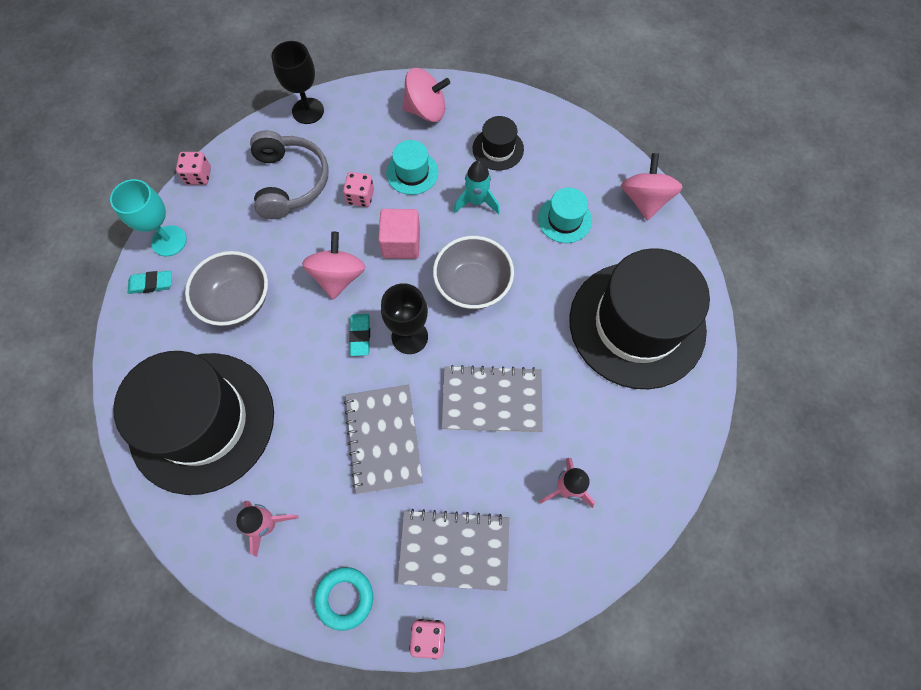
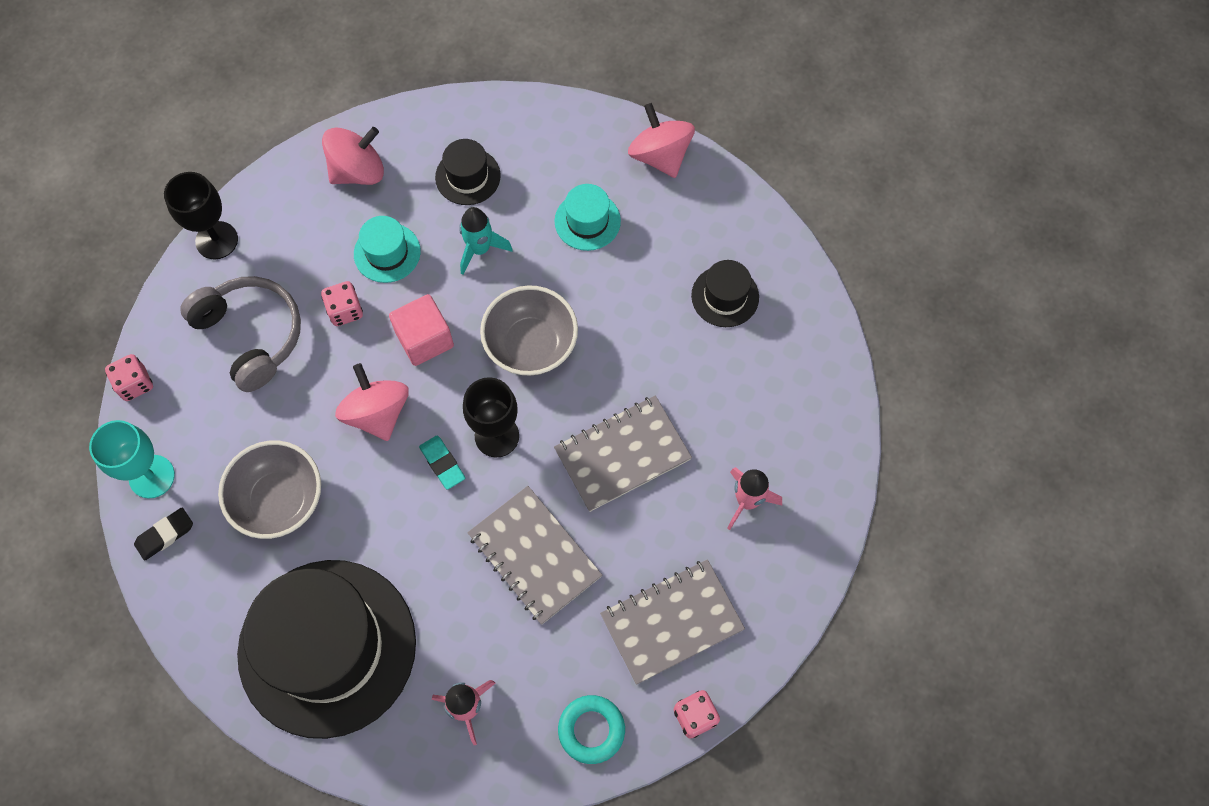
camera: 30 degrees left, 0 degrees up
(151, 284) = (165, 535): turquoise eraser -> black eraser
(637, 324) = (725, 296): black hat -> black hat, size x0.42

